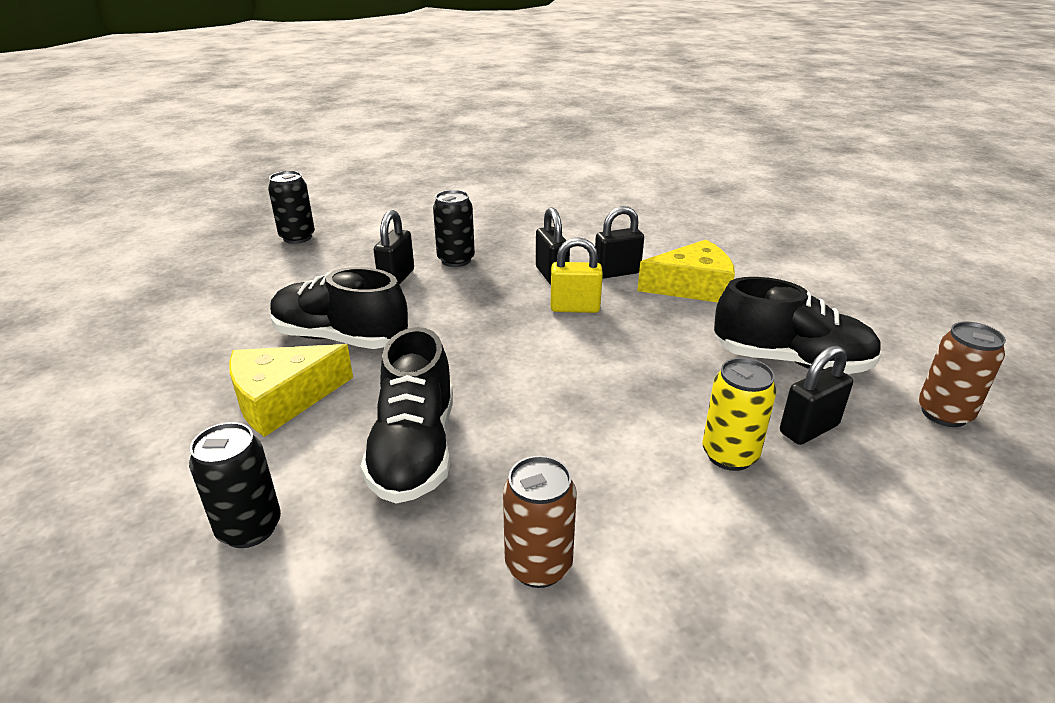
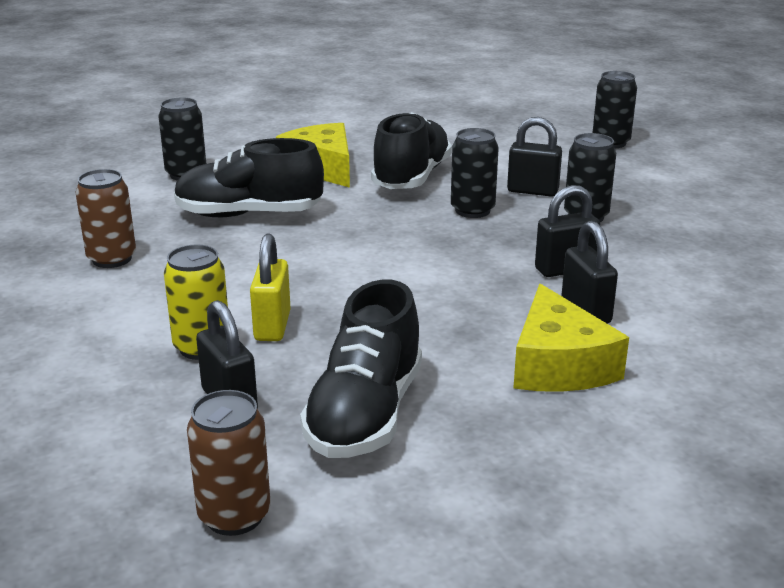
camera: 90 degrees right, 5 degrees down
(433, 307) = (472, 210): none -> black can
(575, 308) = (483, 281): yellow padlock -> yellow padlock (272, 326)

